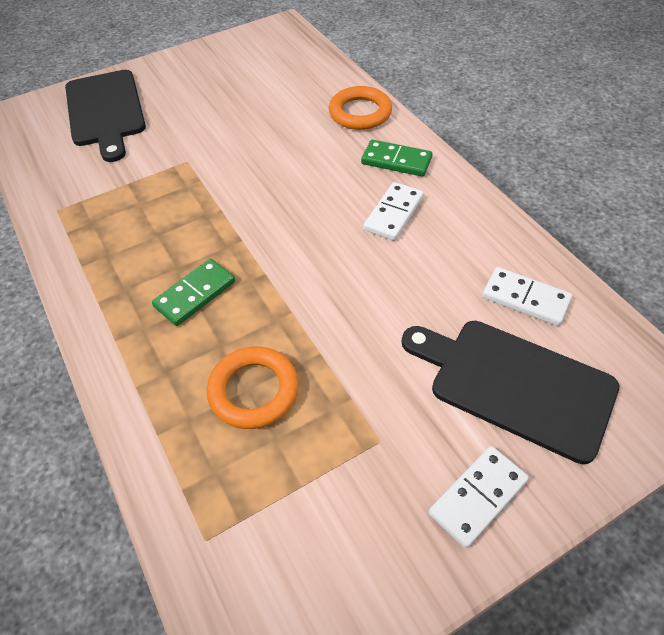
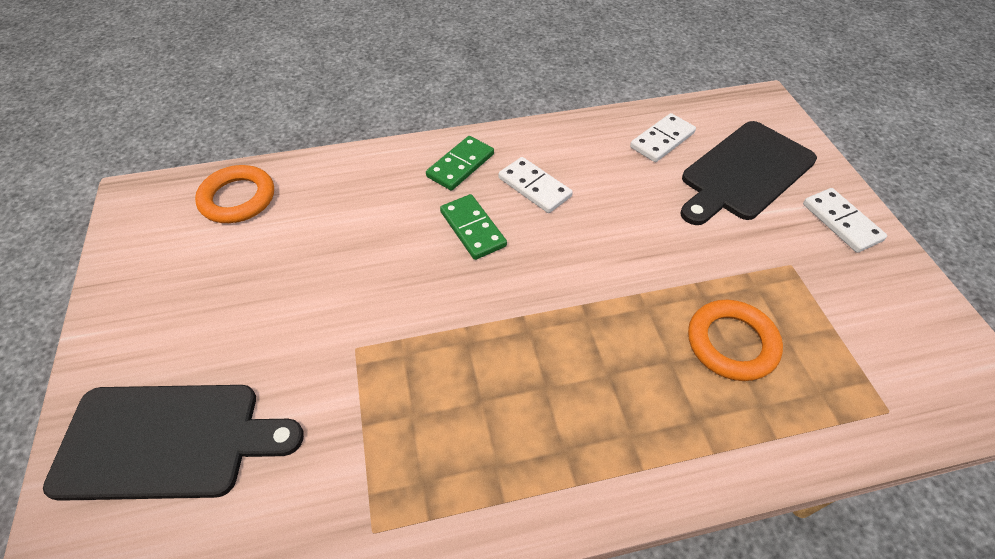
camera: 75 degrees left, 0 degrees up
(195, 294) = (592, 374): green domino -> green domino (472, 229)
(360, 113) = (367, 171): orange ring -> orange ring (238, 198)

